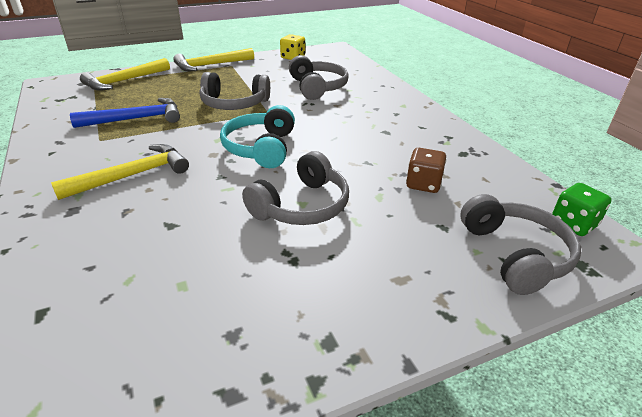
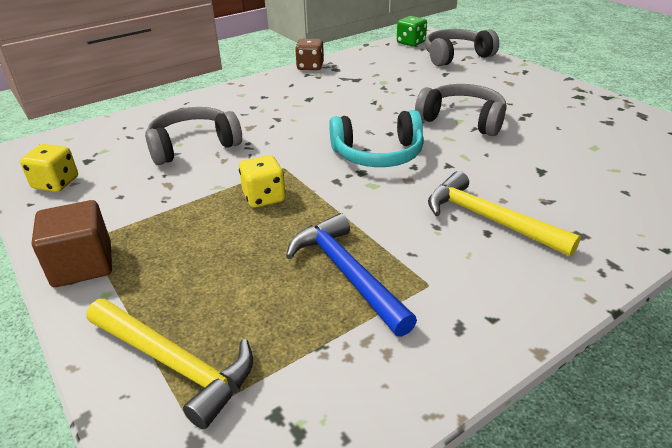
camera: 100 degrees left, 0 degrees up
(211, 65) = (82, 265): yellow hammer -> brown cube
(234, 104) = (264, 197): grey headphones -> yellow dice
(423, 184) = (395, 80): brown dice -> brown dice (310, 67)

